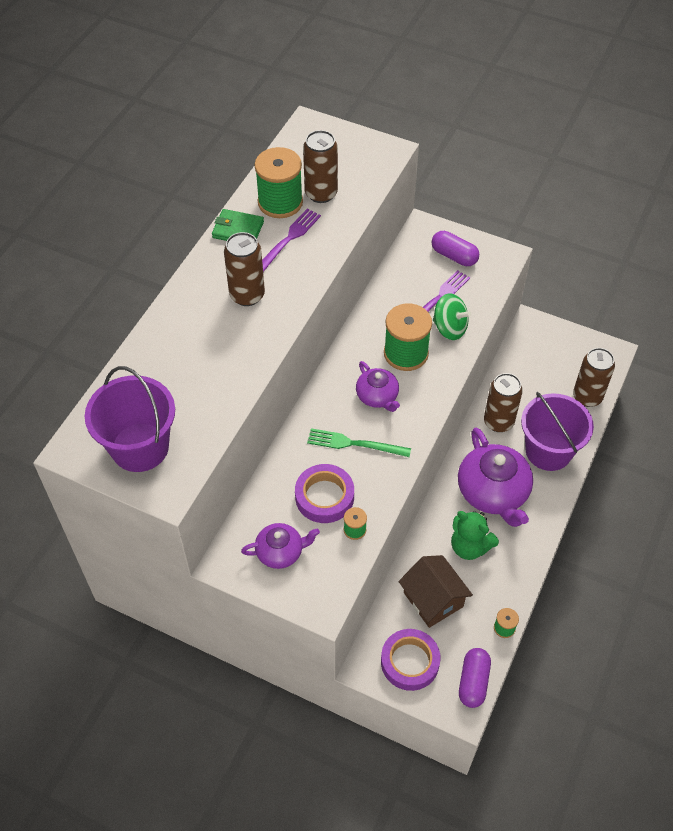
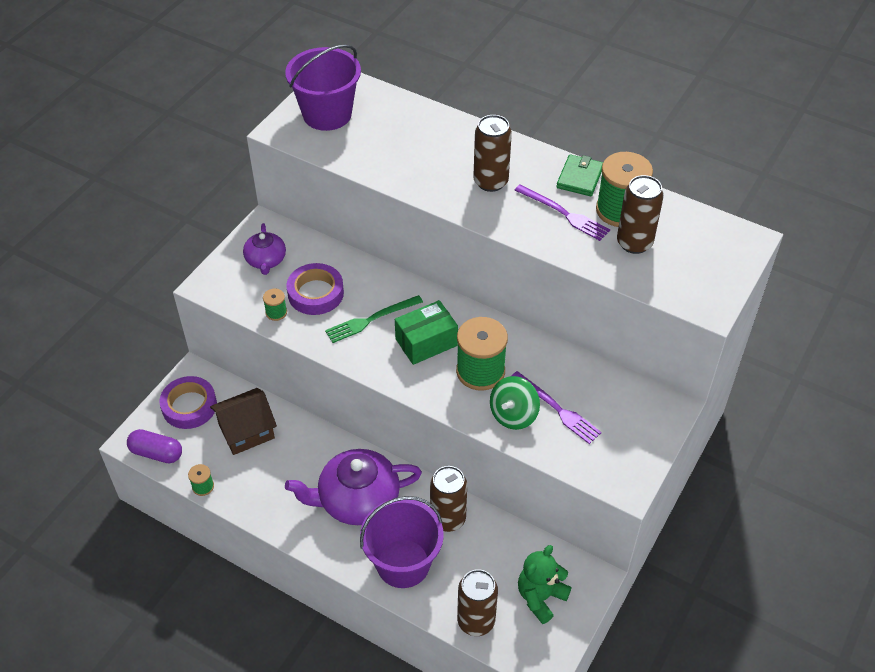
camera: 95 degrees right, 5 degrees down
(354, 444) = (371, 319): green fork -> green fork turned 135 degrees counterclockwise
(377, 396) = (426, 342): purple teapot -> green box
(454, 256) = (625, 432): purple capsule -> none
(469, 546) = (297, 469): green teddy bear -> green teddy bear (540, 597)

